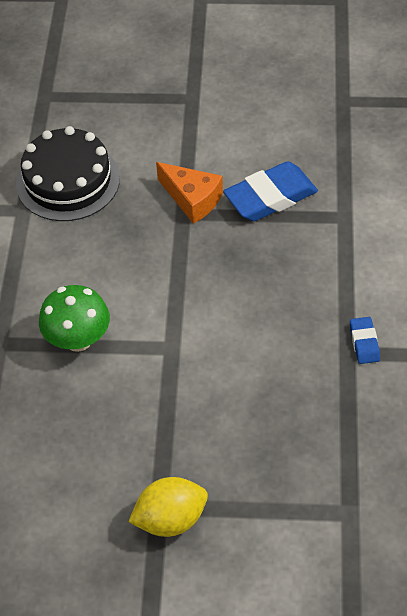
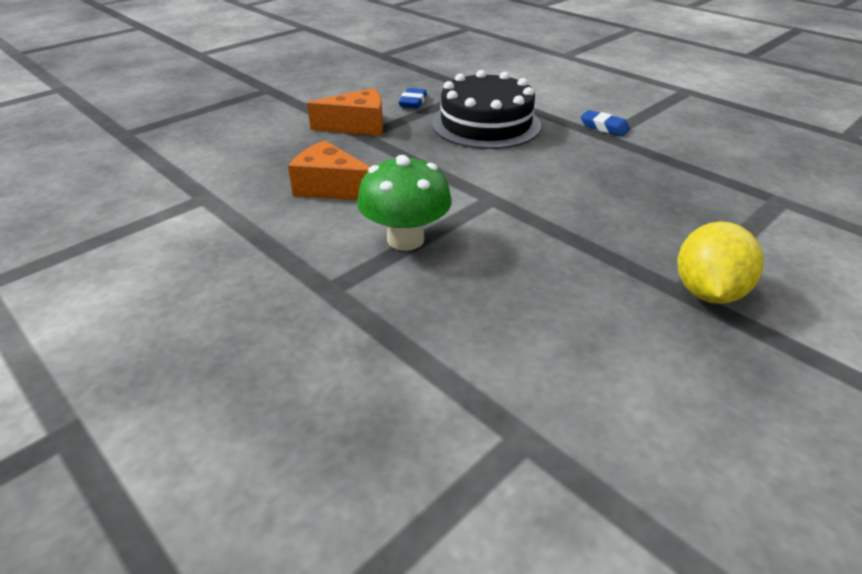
camera: 50 degrees left, 15 degrees down
(68, 181) = (226, 163): black cake -> black cake (486, 124)
(96, 257) = (331, 188): none -> orange cheese
(270, 197) = (413, 102): blue eraser -> blue eraser, size x0.50

